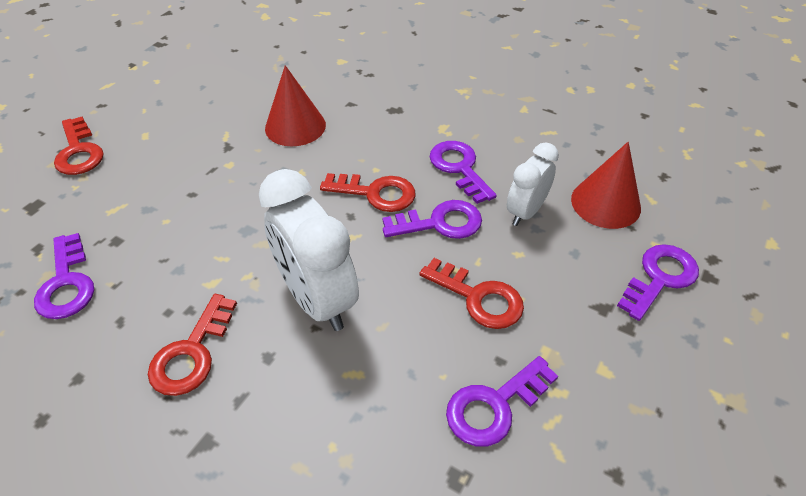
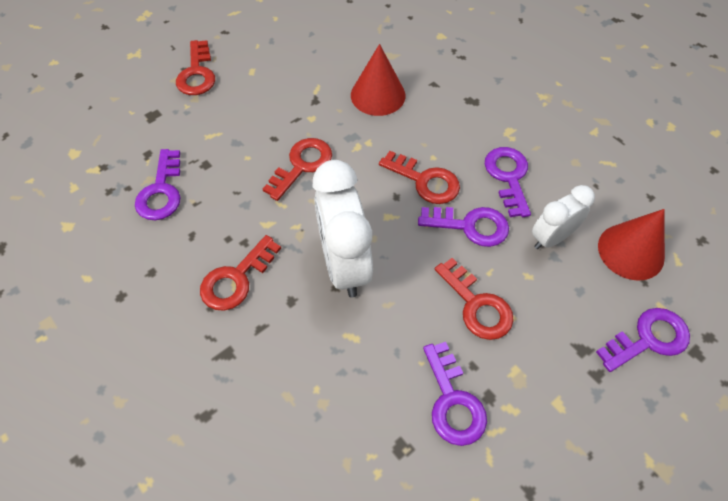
camera: 20 degrees right, 10 degrees up
(234, 212) = (302, 165): none -> red key
(494, 406) = (453, 401): purple key -> purple key turned 90 degrees counterclockwise

